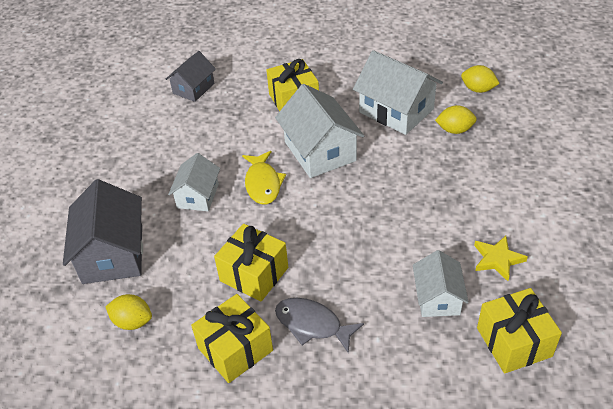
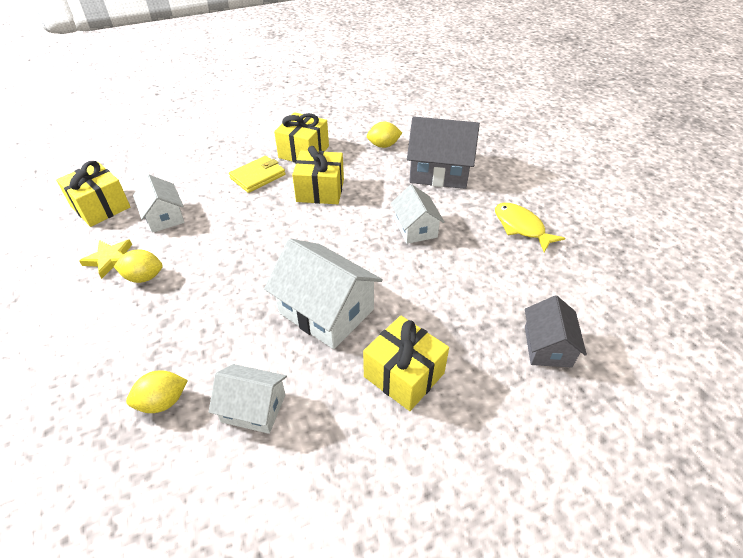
camera: 150 degrees right, 0 degrees up
(113, 254) = (439, 172): grey house -> grey house turned 45 degrees counterclockwise
(263, 183) = (364, 257): yellow fish -> yellow fish (521, 227)
(312, 324) = (258, 176): grey fish -> yellow wallet
(396, 111) = (253, 408): white house -> white house, size x0.61
(478, 89) = (128, 506): yellow lemon -> yellow lemon (144, 277)

